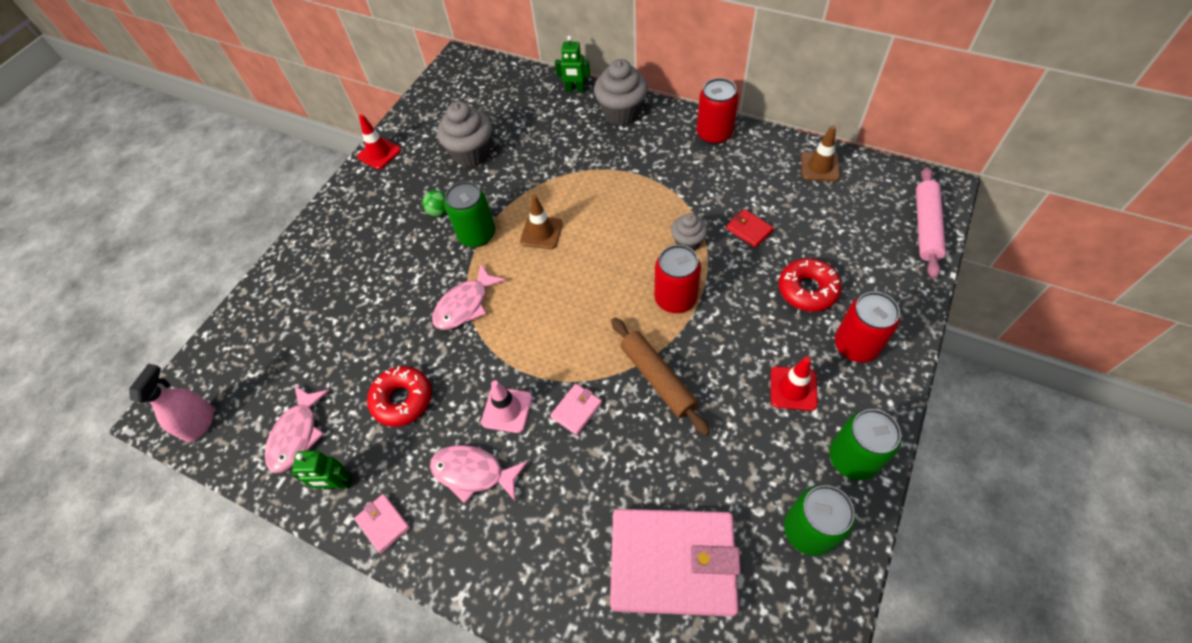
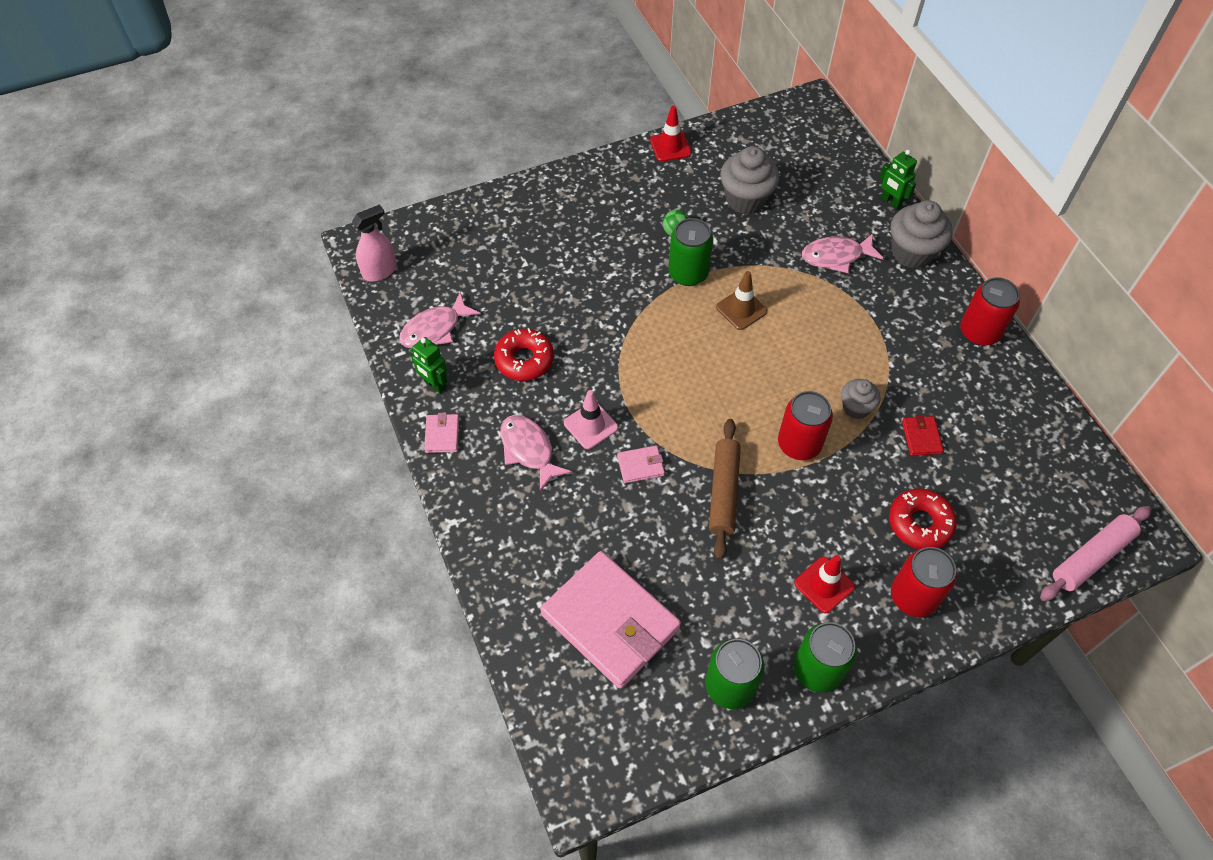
camera: 35 degrees right, 0 degrees up
(465, 305) = (629, 323): pink fish -> pink fish (836, 256)
(820, 167) = (1049, 432): brown traffic cone -> none

